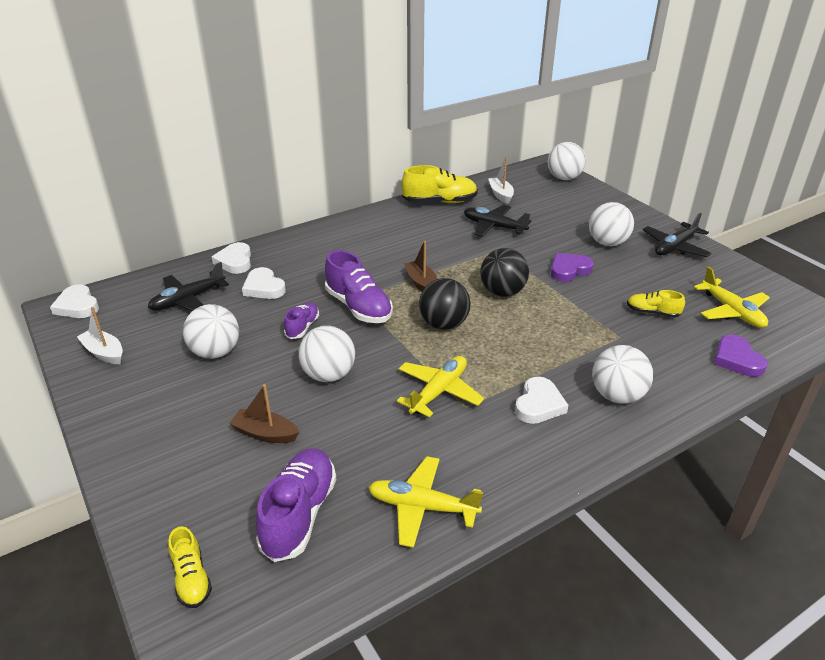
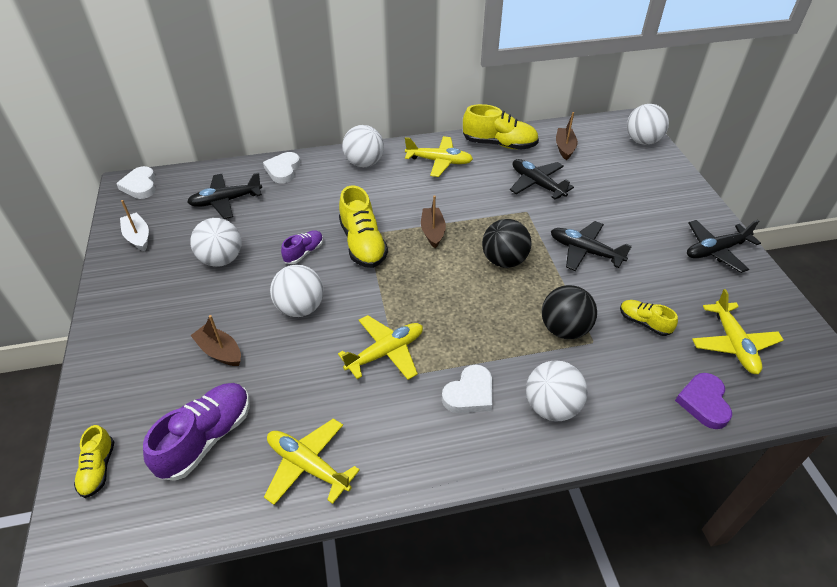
camera: 20 degrees right, 10 degrees up
(264, 287) = (293, 203): white heart -> none
(358, 307) = (363, 244): purple shoe -> yellow shoe
(391, 225) = (439, 161): none -> yellow plane
(443, 324) = (429, 282): black ball -> black ball (564, 329)
(501, 194) = (564, 148): white boat -> brown boat
(569, 270) = (585, 251): purple heart -> black plane
(607, 243) = (644, 229): white ball -> white ball (364, 163)

